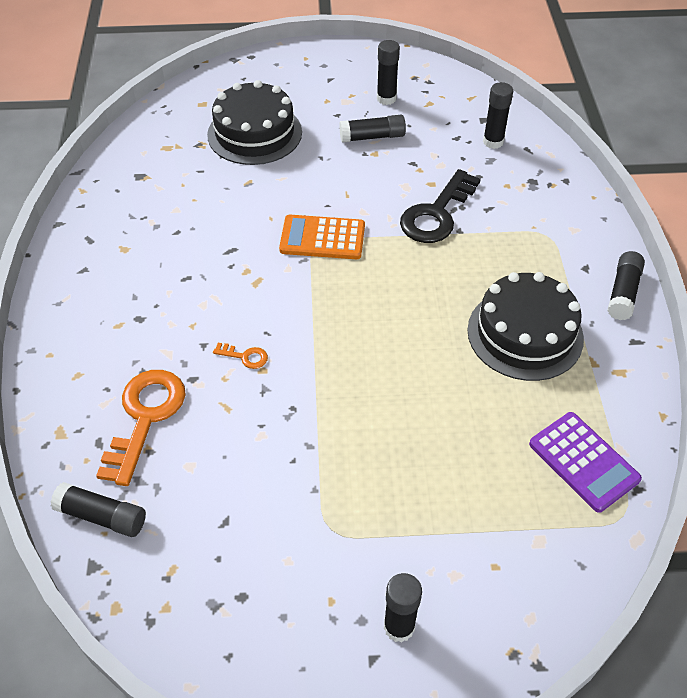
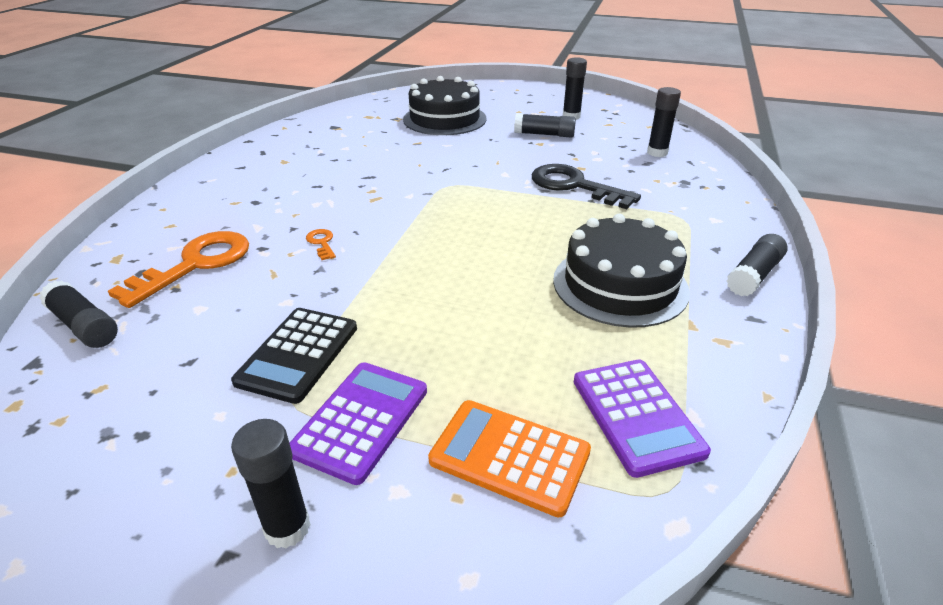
camera: 20 degrees right, 15 degrees down
(245, 356) = (322, 243): orange key -> orange key turned 150 degrees counterclockwise
(309, 486) = (298, 354): none -> black calculator
(322, 238) = (455, 183): orange calculator -> orange calculator (509, 456)
(396, 530) = (361, 420): none -> purple calculator
(437, 213) = (575, 186): black key -> black key turned 75 degrees clockwise

